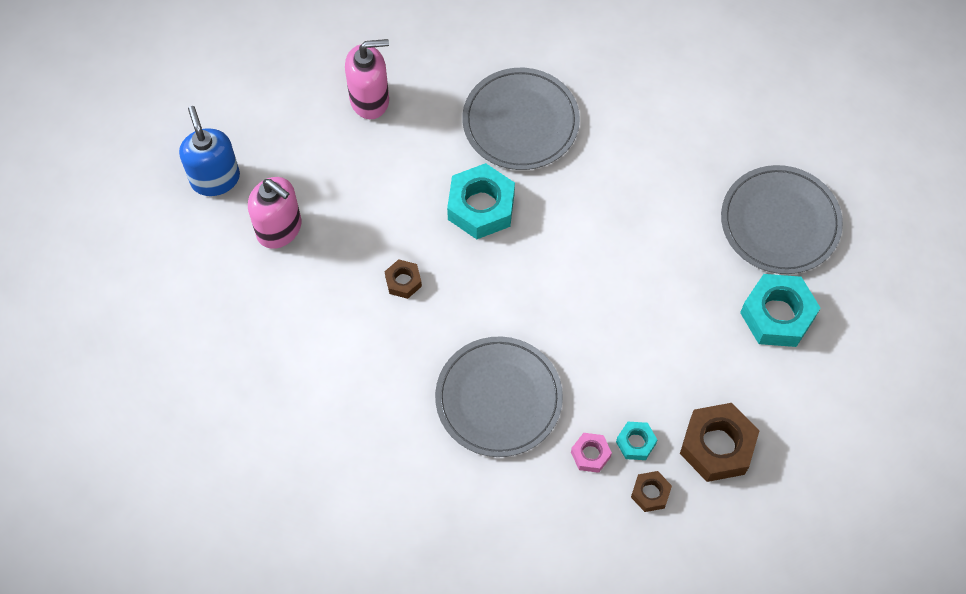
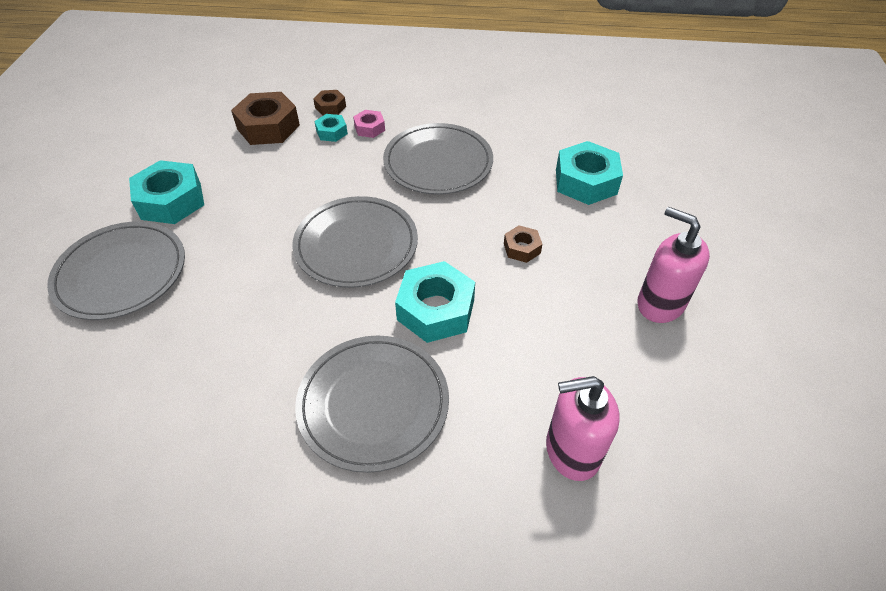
camera: 175 degrees left, 15 degrees down
(215, 178) = (751, 362): blue soap dispenser -> none
(330, 381) = (586, 181): none -> turquoise nut
(567, 273) = (356, 245): none -> grey plate

